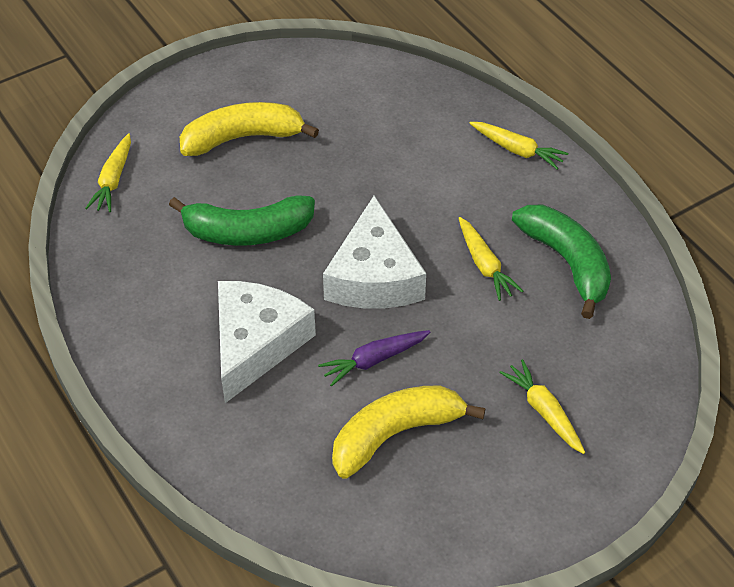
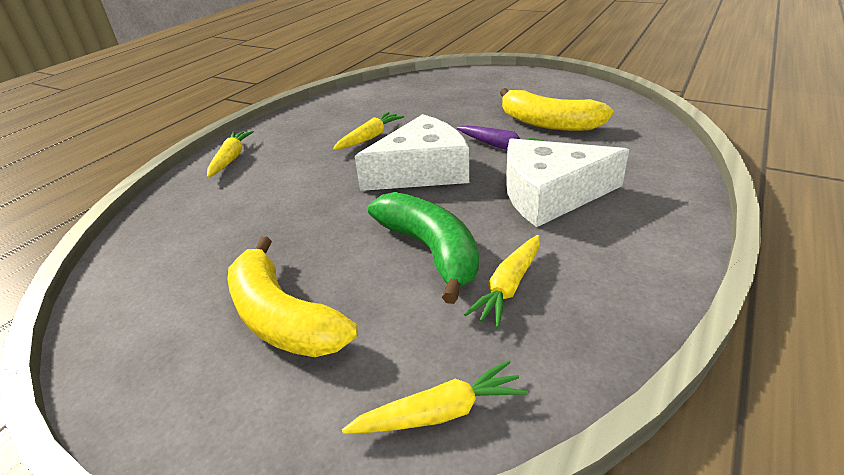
camera: 115 degrees left, 15 degrees down
(544, 412) = (472, 94): yellow carrot -> yellow carrot (509, 286)
(567, 262) = (343, 116): green banana -> none

